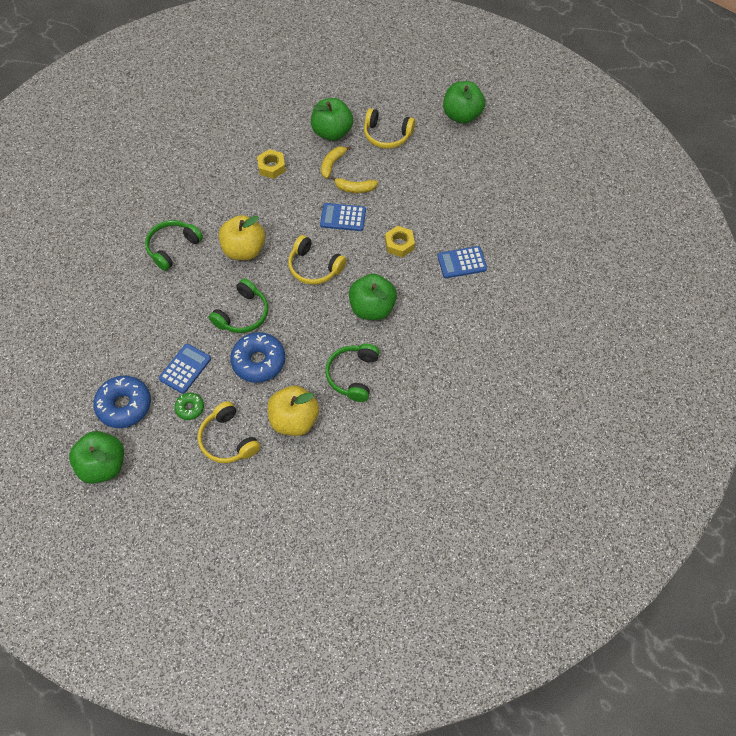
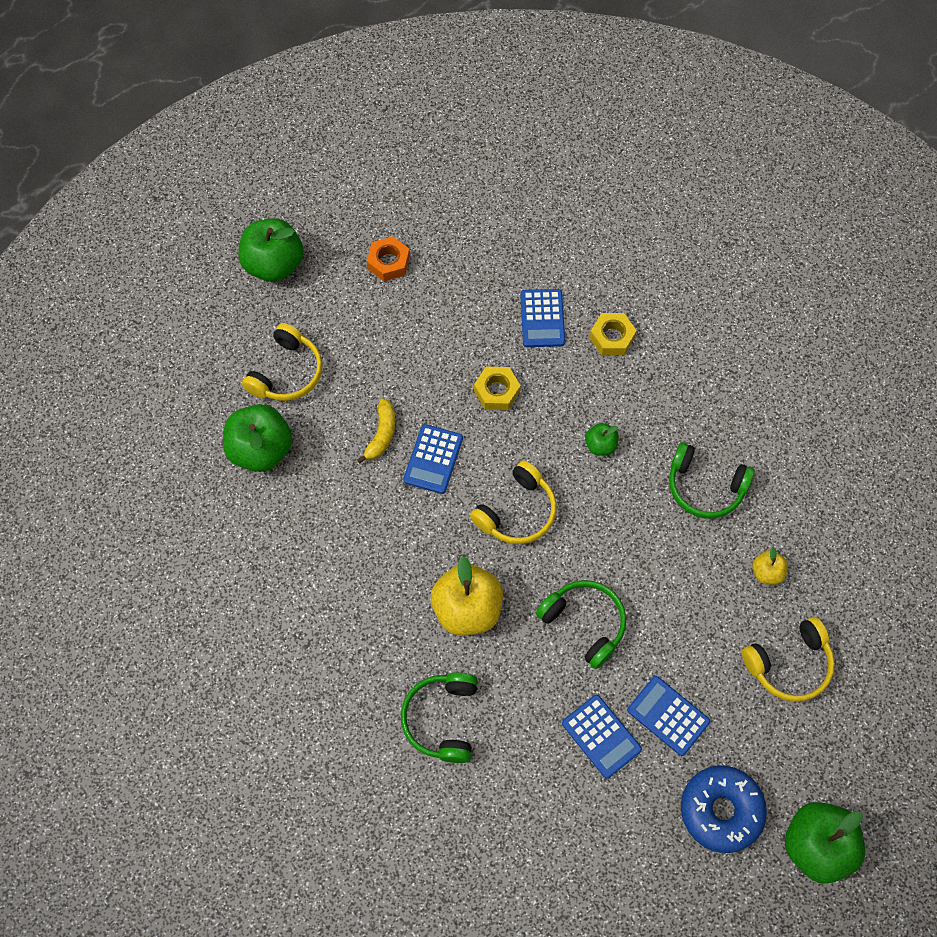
camera: 80 degrees left, 5 degrees up
(168, 332) = (601, 736): none -> blue calculator
(172, 247) = (442, 719): green headphones -> green headphones turned 45 degrees clockwise
(190, 408) = (734, 714): green donut -> none
(259, 361) = (668, 609): blue donut -> none
(271, 167) = (310, 549): yellow nut -> yellow nut (612, 337)
(294, 420) = (766, 572): yellow apple -> yellow apple, size x0.49
(332, 164) = (325, 459): yellow banana -> none
(372, 308) = (600, 445): green apple -> green apple, size x0.49
(481, 172) = (388, 262): none -> orange nut

